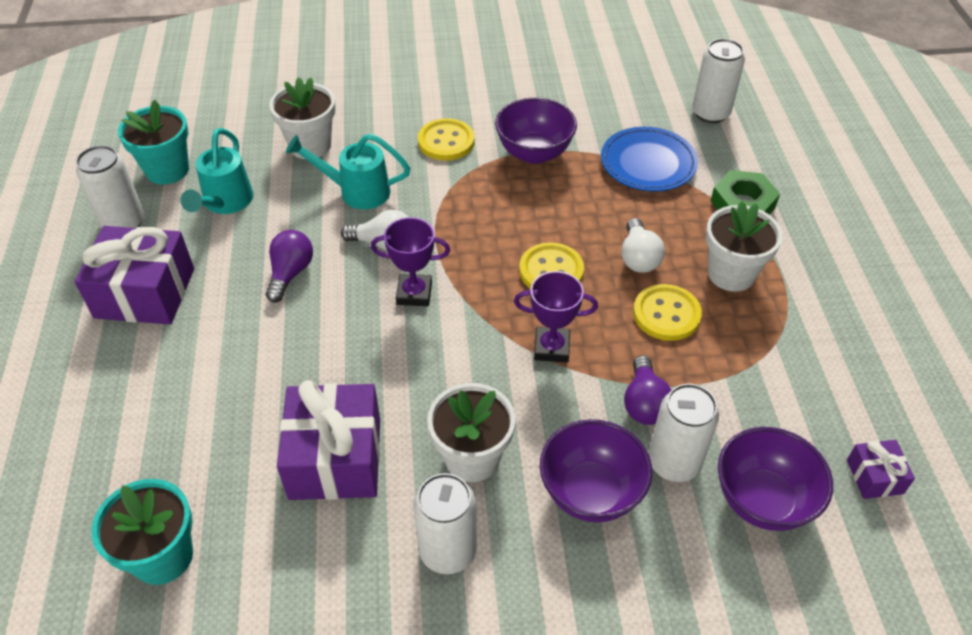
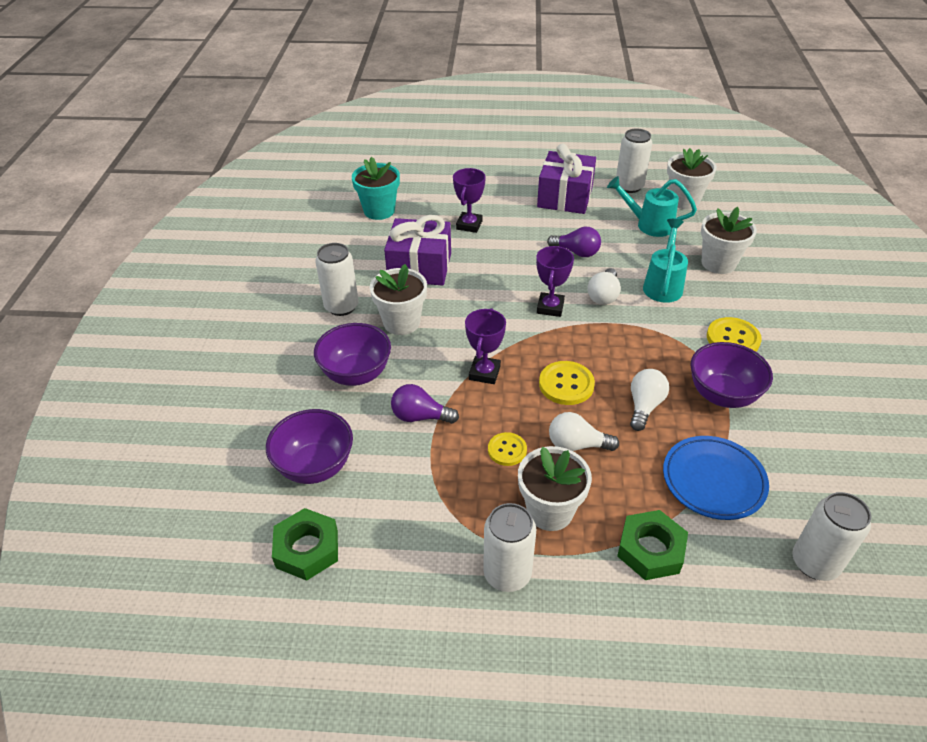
camera: 100 degrees right, 5 degrees down
(167, 170) = (684, 200): turquoise flower pot -> white flower pot
(217, 407) = (469, 225): none -> purple trophy
(566, 208) = (644, 406): none -> white light bulb
(666, 314) = (507, 450): yellow button -> yellow button, size x0.66
(674, 462) = (364, 422): white can -> white can (507, 574)
(874, 477) = (307, 549): purple gift -> green nut

